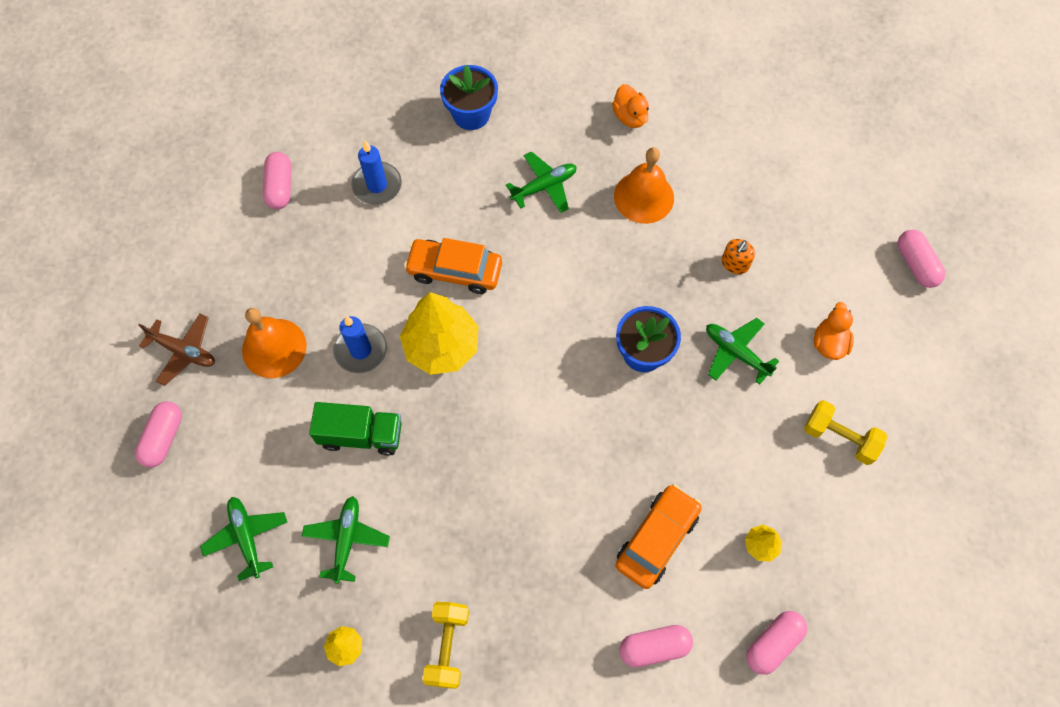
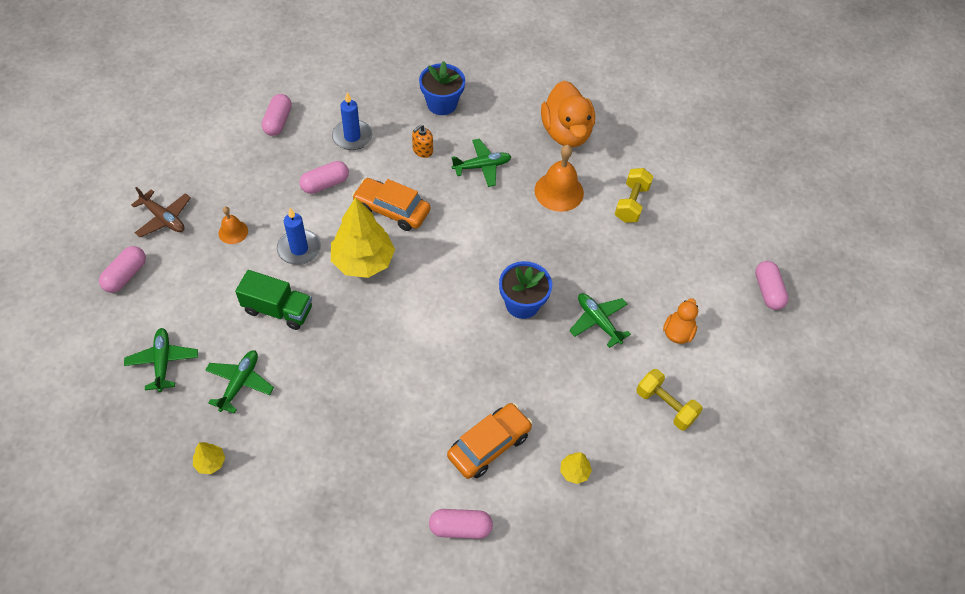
camera: 10 degrees right, 10 degrees down
(274, 348) = (233, 232): orange bell -> orange bell, size x0.56
(448, 646) = (292, 483): yellow dumbbell -> yellow dumbbell (631, 203)
(630, 117) = (566, 133): orange duck -> orange duck, size x1.89
(735, 263) = (617, 256): orange soap dispenser -> orange soap dispenser (422, 150)
(773, 643) = (561, 551): pink capsule -> pink capsule (325, 184)

